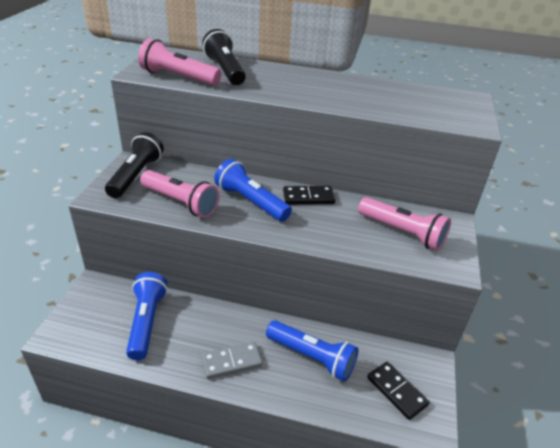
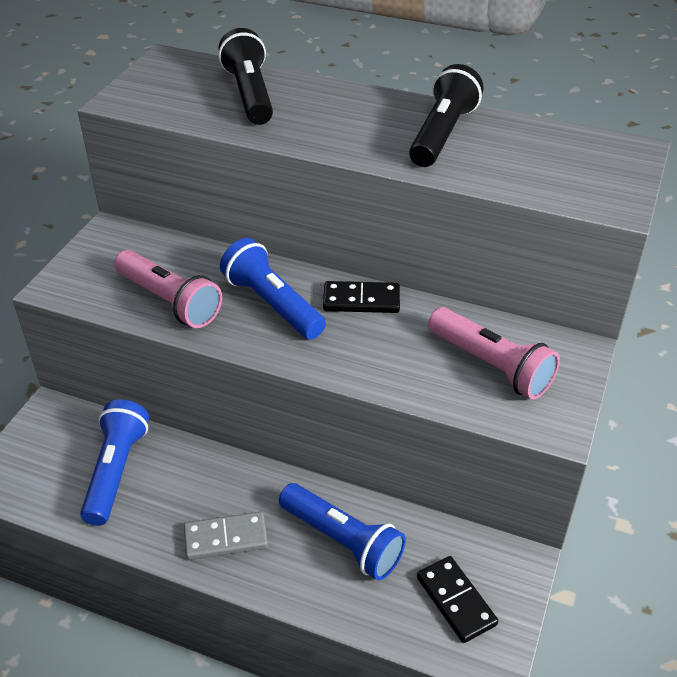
camera: 10 degrees right, 5 degrees up
(136, 175) = (113, 254): black flashlight -> black flashlight (442, 134)
(178, 77) = (176, 108): pink flashlight -> none

